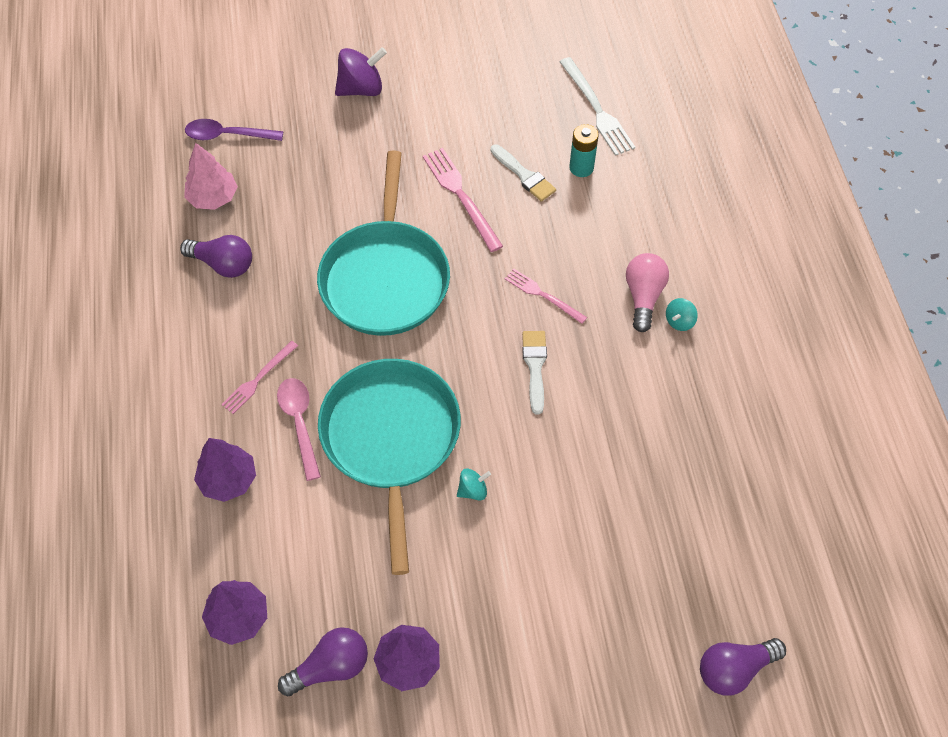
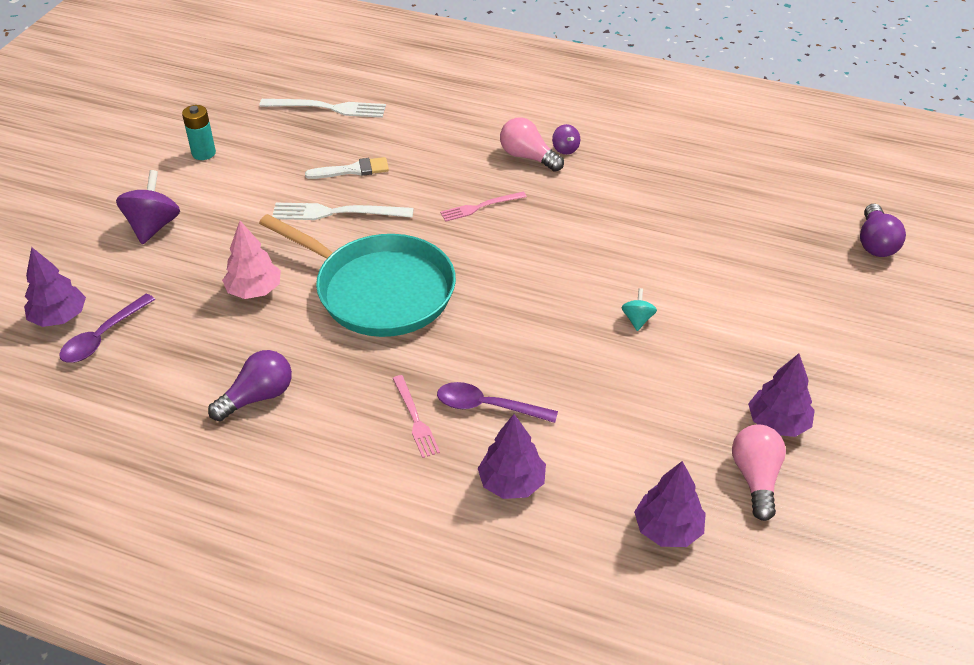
camera: 60 degrees left, 15 degrees down
(213, 198) = (169, 375): pink tree -> pink tree (254, 290)
(231, 98) = (59, 317): none -> purple tree
(299, 423) = (488, 406): pink spoon -> purple spoon
(330, 667) = (755, 478): purple light bulb -> pink light bulb
(391, 439) = (550, 351): turquoise pan -> none
(461, 196) = (337, 213): pink fork -> white fork
(535, 367) = (545, 238): white brush -> none
(581, 168) = (376, 138): turquoise battery -> turquoise battery (203, 153)
(679, 321) = (565, 149): turquoise spinning top -> purple spinning top

